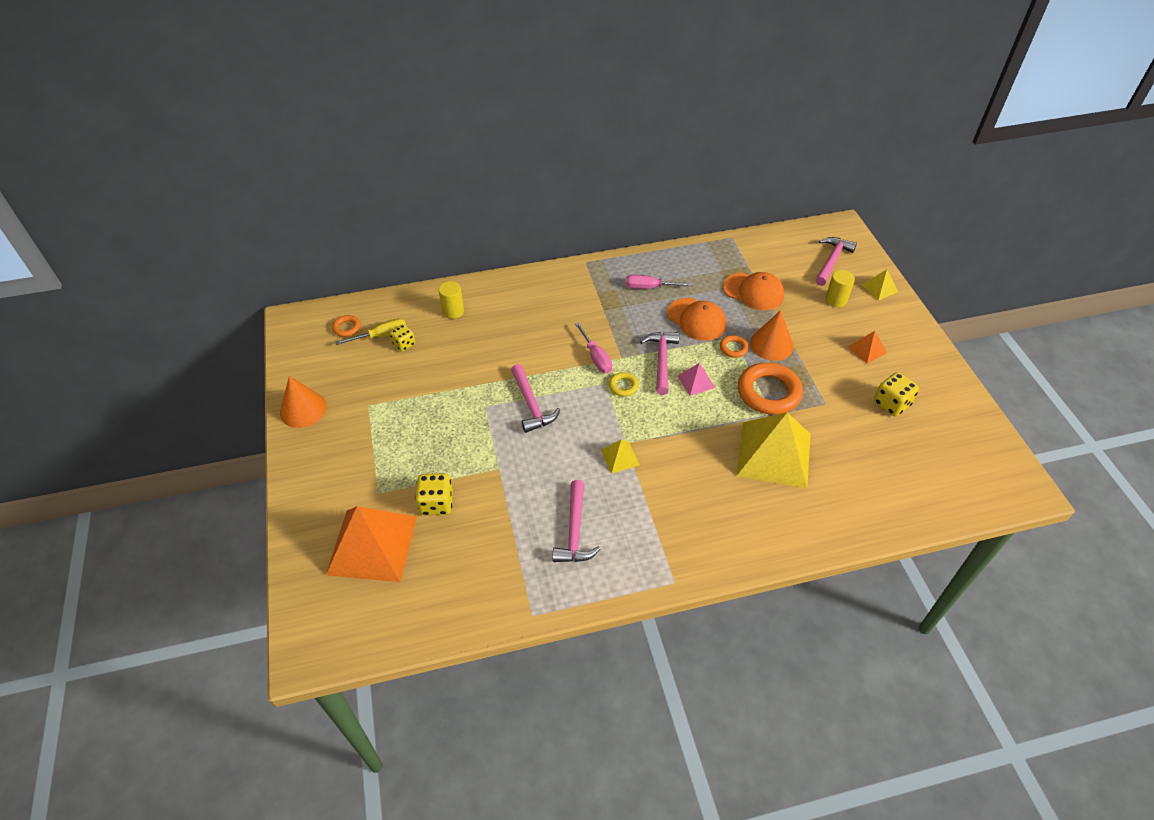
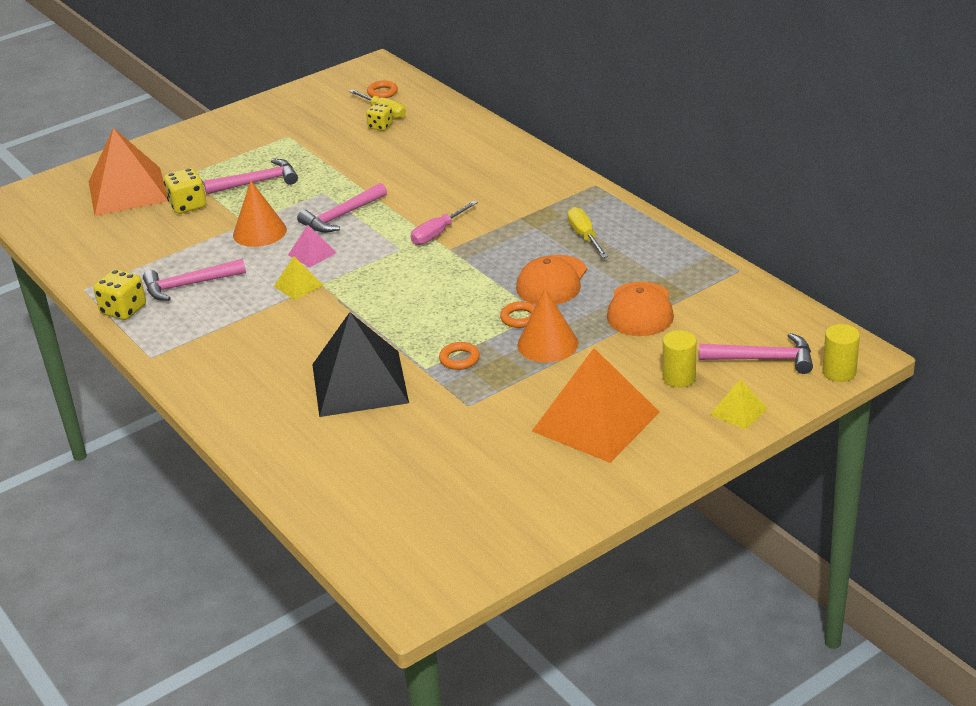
camera: 70 degrees right, 15 degrees down
(303, 409) = (264, 109): orange cone -> orange cone (259, 232)
(453, 311) = (447, 135): yellow cylinder -> yellow cylinder (839, 372)
(623, 386) = (404, 261): yellow ring -> none
(649, 287) = (584, 236): pink screwdriver -> yellow screwdriver
(661, 361) = (462, 275): pink hammer -> pink hammer (257, 182)
(696, 381) = (444, 305): pink pyramid -> pink pyramid (312, 253)
(768, 392) = (459, 359): orange ring -> orange ring, size x0.47
(774, 454) = (359, 383): yellow pyramid -> black pyramid
(867, 349) = (595, 421): orange pyramid -> orange pyramid, size x2.24
(891, 404) = (503, 458): yellow dice -> yellow dice (123, 310)

